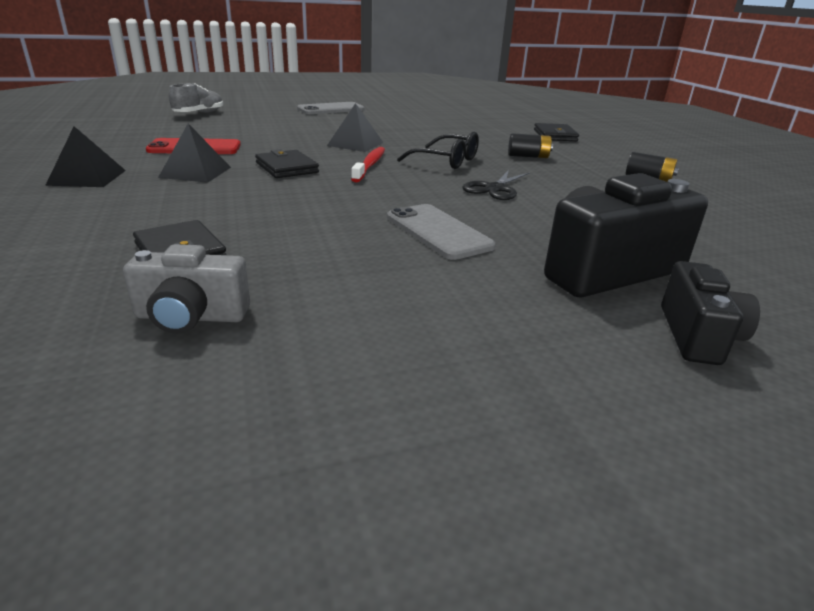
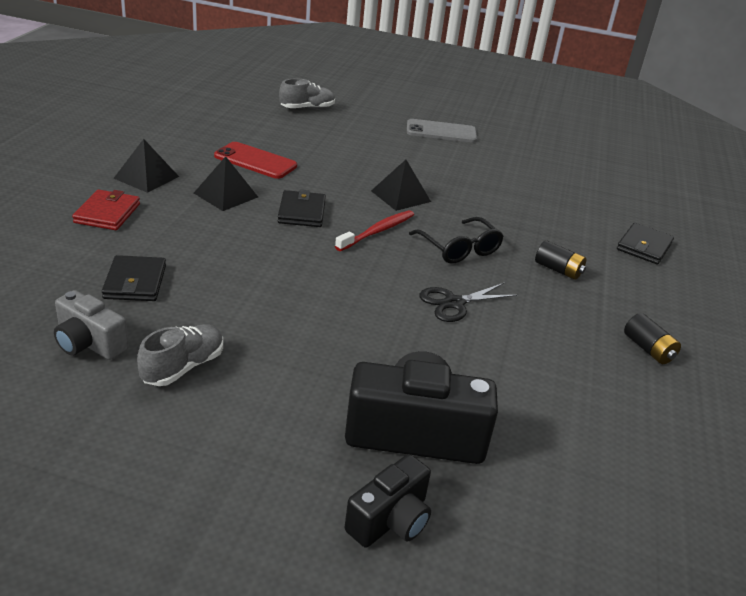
camera: 30 degrees right, 5 degrees up
(72, 210) = (107, 213): none -> red wallet
(334, 299) = (183, 367): none -> grey shoe
(438, 232) = (333, 334): grey phone -> none

